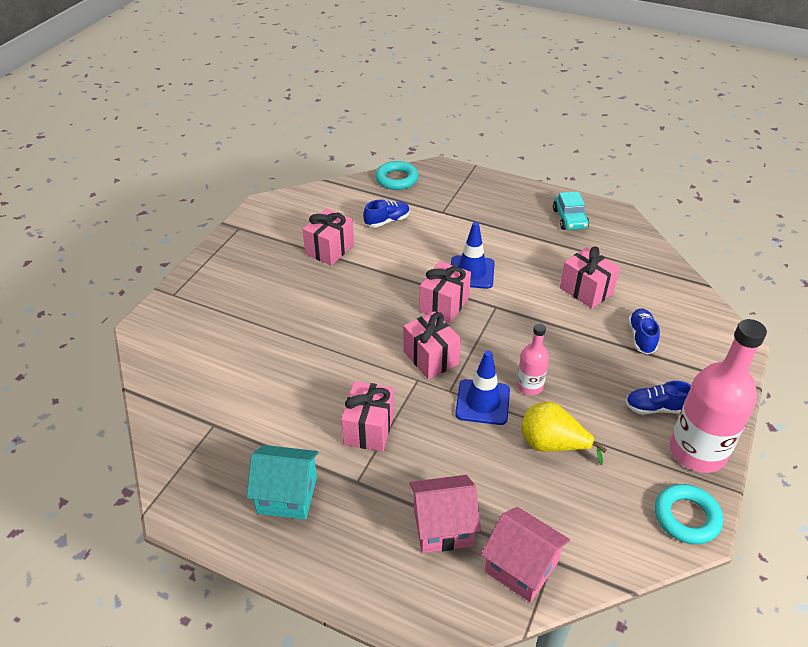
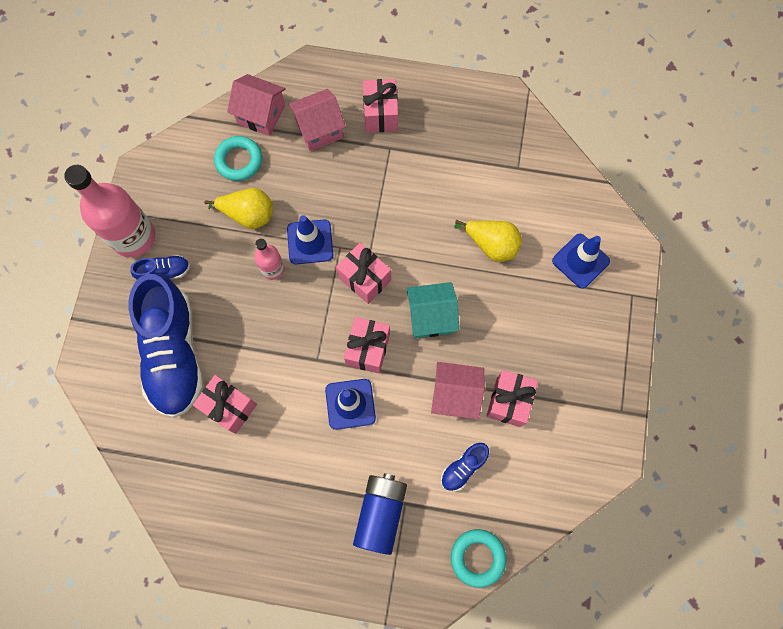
camera: 165 degrees right, 30 degrees up
(203, 328) = (580, 261): none -> blue traffic cone
(285, 359) = (491, 245): none -> yellow pear
(287, 495) = (436, 125): turquoise house -> turquoise house (431, 316)
(369, 429) = (395, 194): pink gift -> pink gift (380, 114)
(375, 261) = (455, 395): none -> pink house
(464, 210) = (380, 513): none -> blue battery
(569, 219) = (254, 530): turquoise car -> none
(641, 337) = (174, 353): blue shoe -> blue shoe, size x2.40
(686, 517) = (147, 178): turquoise ring -> turquoise ring (239, 161)

